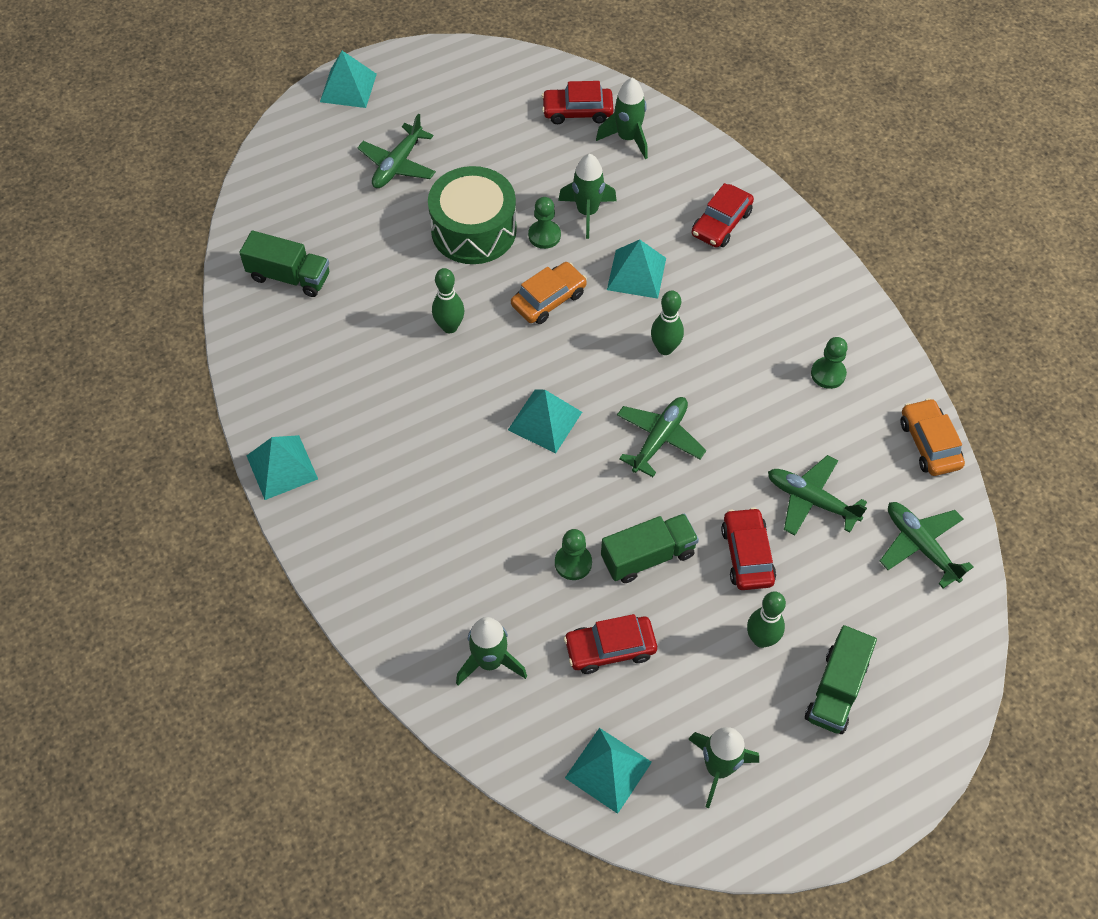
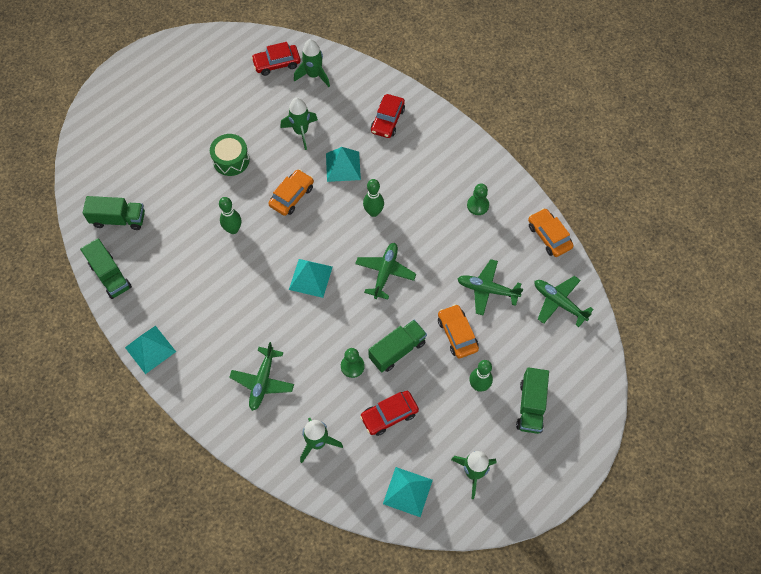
camera: 15 degrees left, 5 degrees up
(255, 351) = (110, 276): none -> green truck
(348, 87) = (121, 79): turquoise pyramid -> none
(397, 165) = (169, 126): green plane -> green plane (262, 382)
(473, 230) = (231, 160): green drum -> green drum, size x0.65
(544, 235) = (277, 153): green pawn -> none
(747, 555) = (457, 334): red car -> orange car

